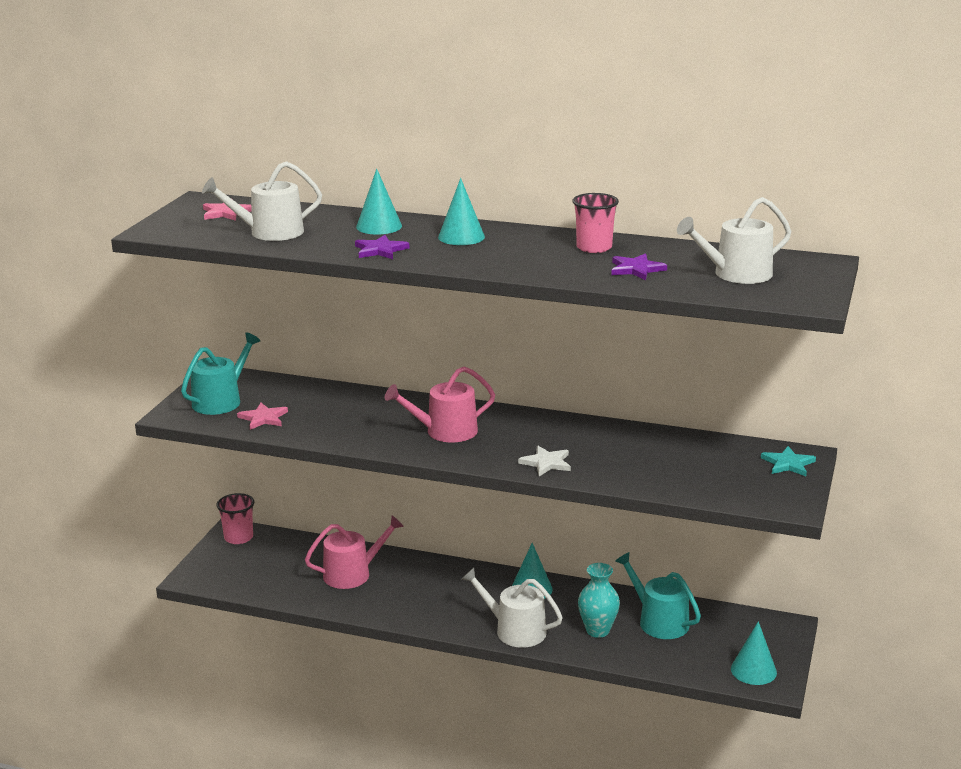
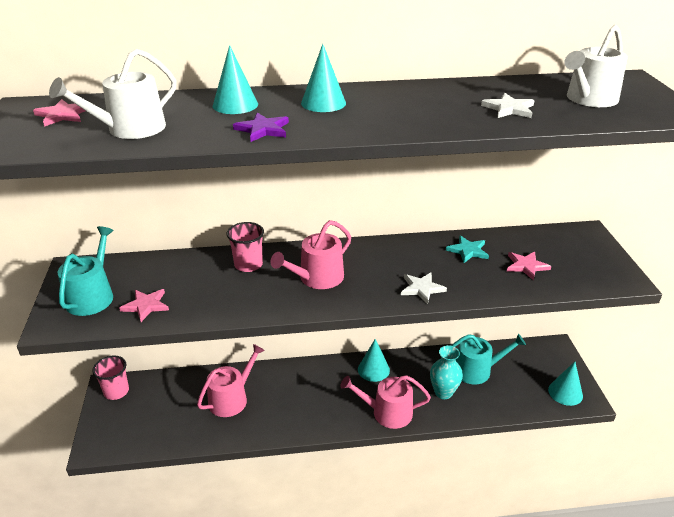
camera: 25 degrees left, 10 degrees up
(515, 630) = (387, 412): white watering can -> pink watering can
(594, 248) = (448, 94): pink cup -> pink cup (248, 265)
(636, 269) = (509, 109): purple star -> white star
(659, 621) = (477, 370): turquoise watering can -> turquoise watering can turned 150 degrees clockwise
(687, 469) = (526, 266): none -> pink star
(788, 464) = (585, 242): turquoise star -> turquoise star (468, 251)

